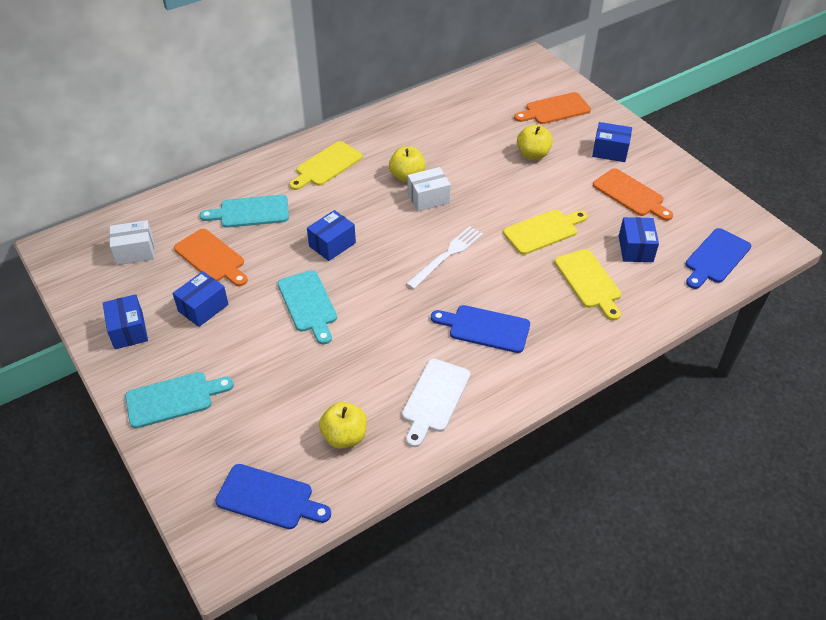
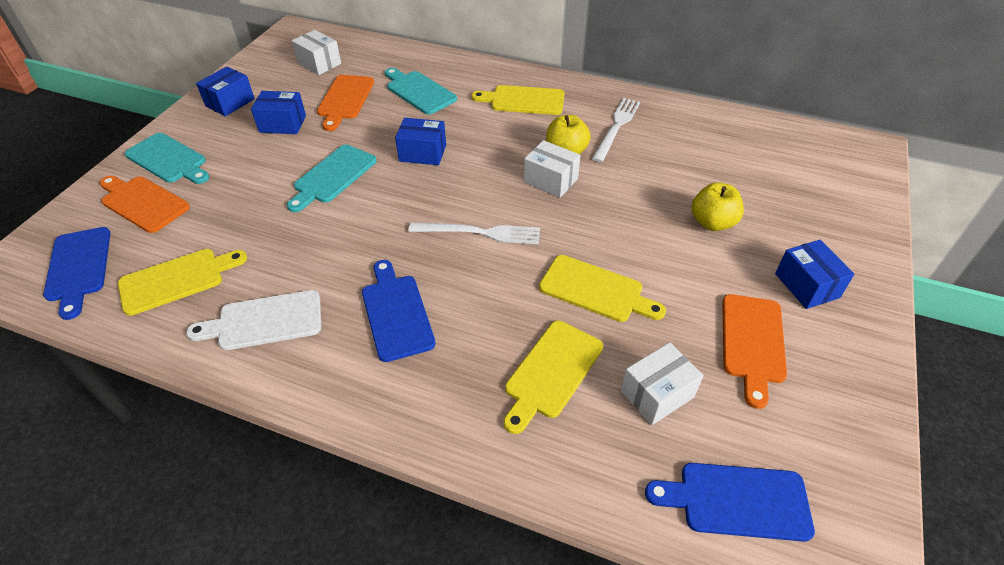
camera: 55 degrees right, 0 degrees up
(344, 436) = (177, 280): yellow apple -> yellow cutting board
(405, 140) = (616, 127): none -> white fork
(554, 109) = (812, 204): orange cutting board -> orange cutting board (143, 202)
(635, 249) = (657, 394): blue box -> white box

